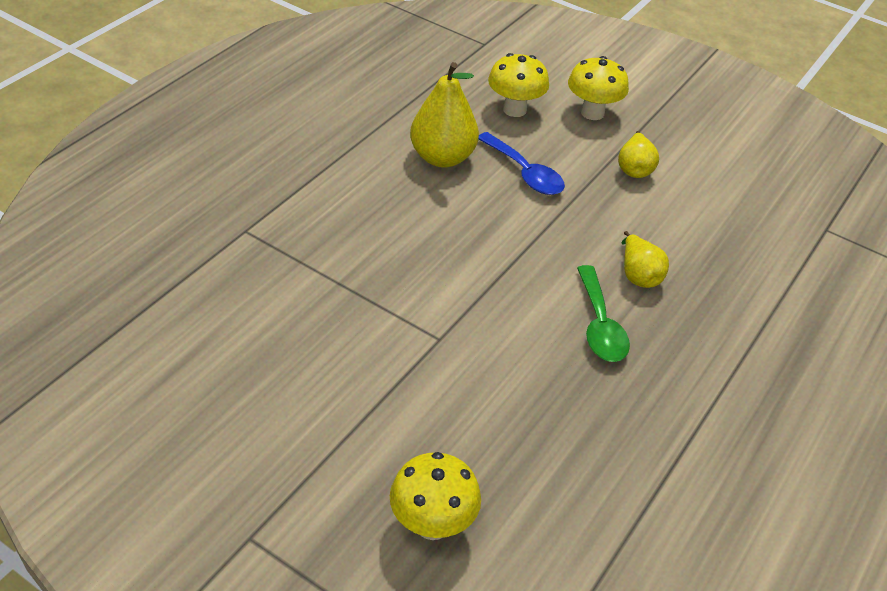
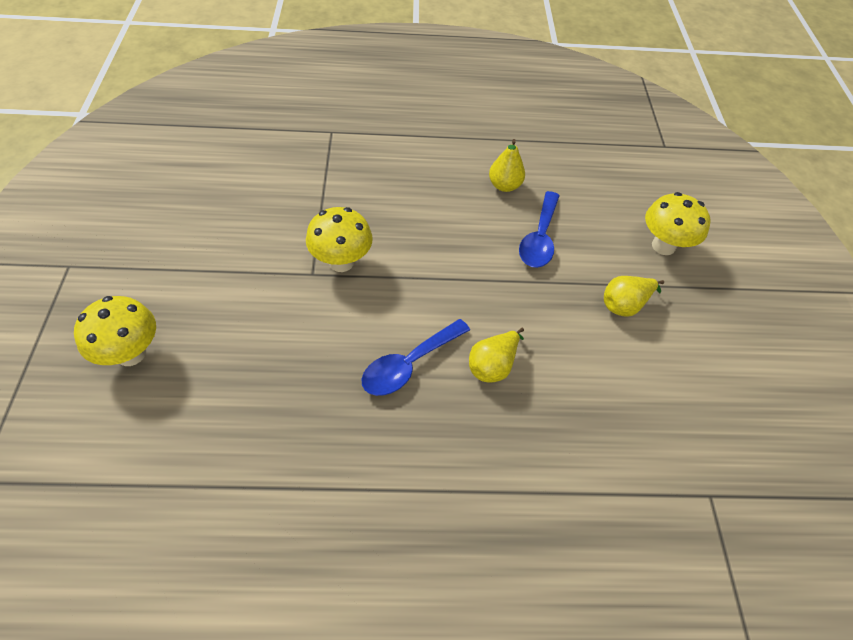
camera: 55 degrees right, 10 degrees up
(442, 157) = (504, 186): yellow pear -> yellow pear, size x0.59
(514, 109) = (607, 198): yellow mushroom -> yellow mushroom (341, 262)
(599, 325) = (409, 364): green spoon -> blue spoon

